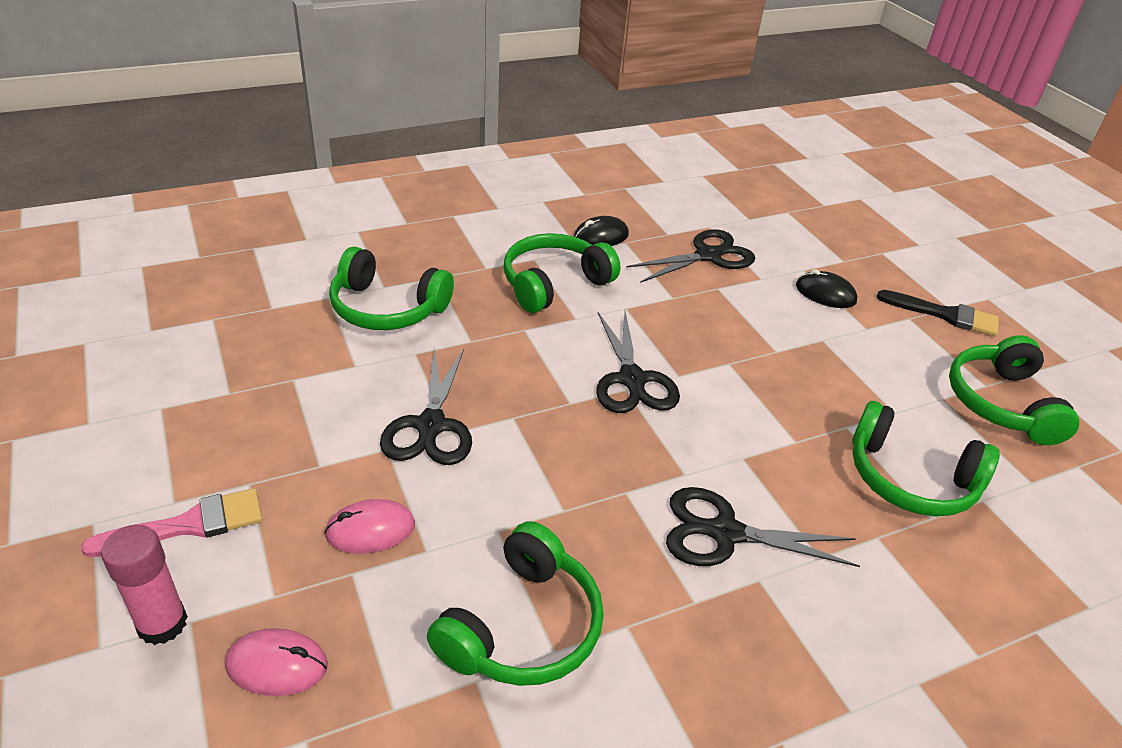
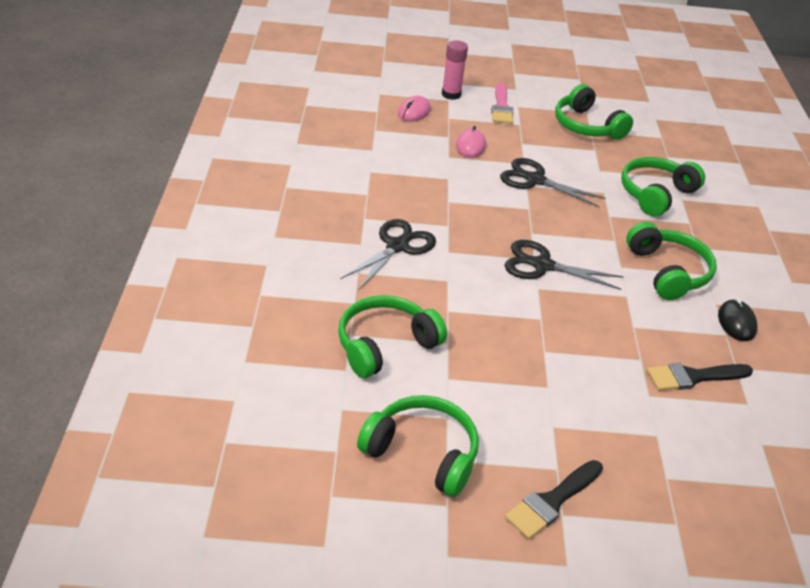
camera: 115 degrees right, 0 degrees up
(522, 626) = (388, 167): green headphones -> green headphones (587, 126)
(708, 256) = (693, 377): black scissors -> black brush
(825, 294) = (613, 427): black mouse -> none

